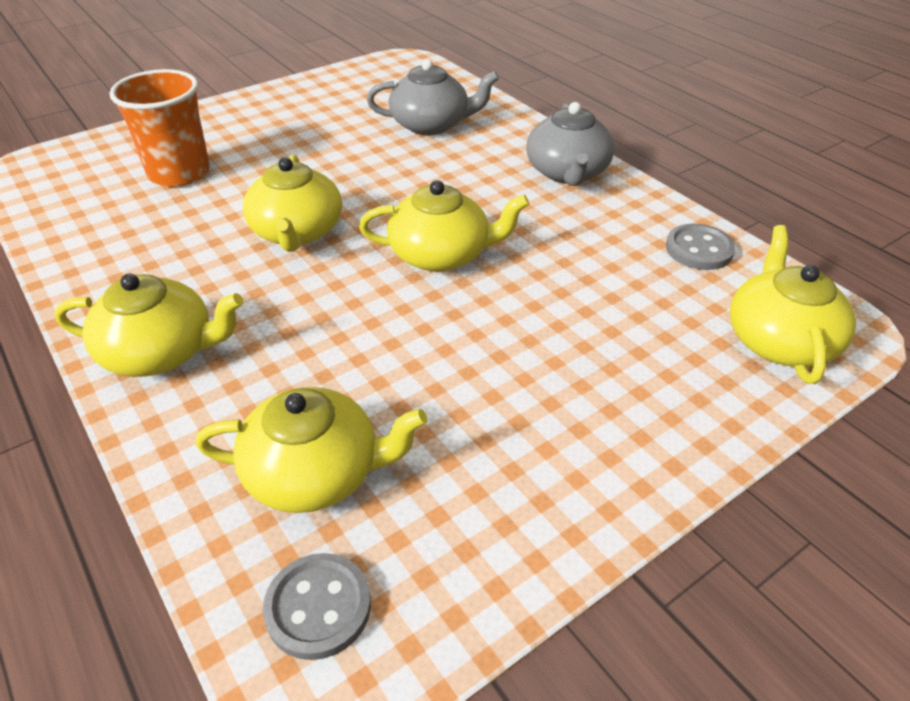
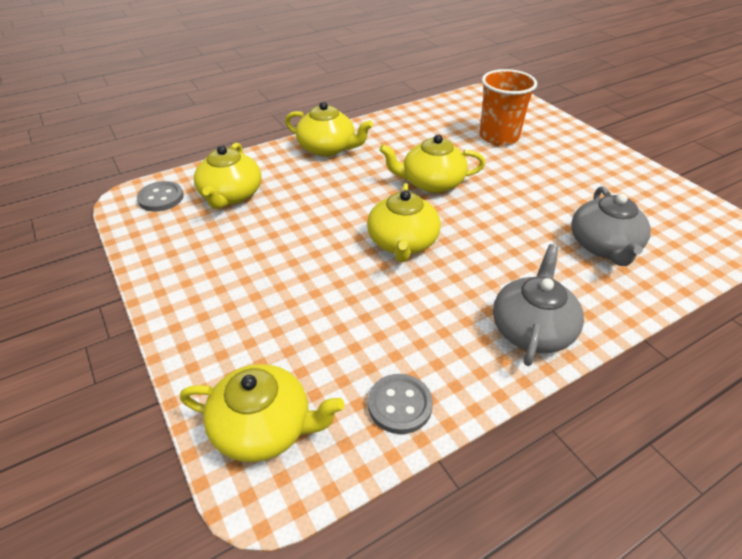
camera: 95 degrees right, 0 degrees up
(161, 352) = (327, 148): yellow teapot -> yellow teapot turned 75 degrees counterclockwise
(567, 172) = (532, 329): grey teapot -> grey teapot turned 105 degrees clockwise

